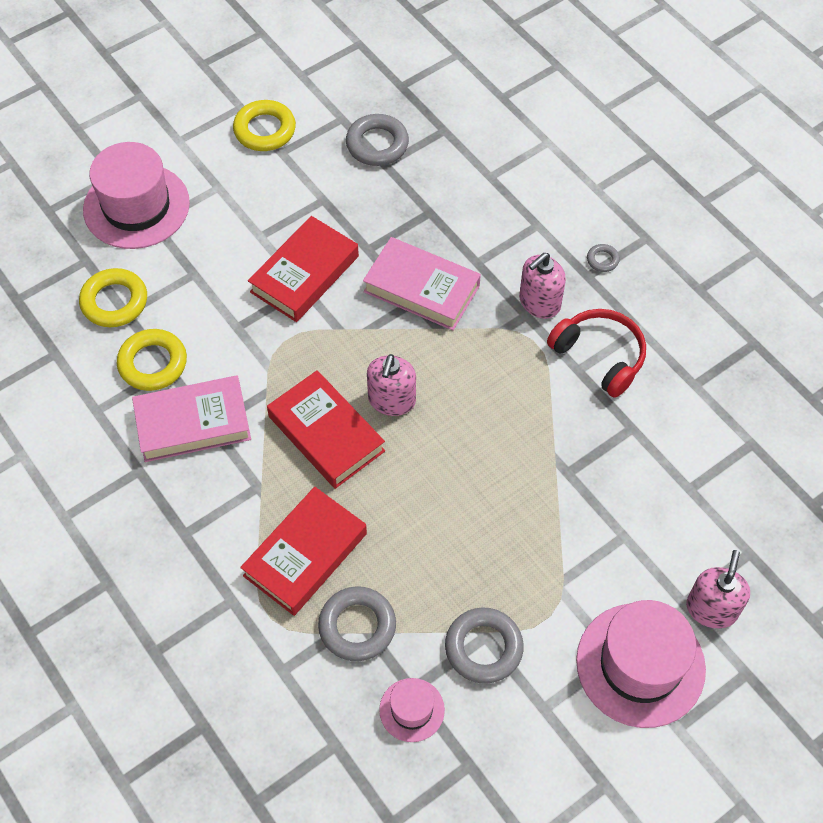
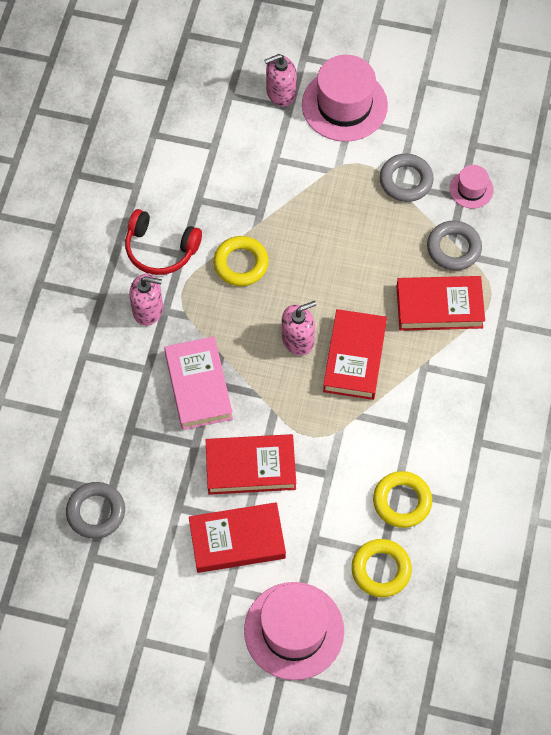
camera: 130 degrees left, 5 degrees up
(193, 423) = (419, 439): pink book -> none
(251, 220) = (237, 540): none -> red book
(265, 130) = (148, 603): yellow ring -> yellow ring (241, 264)
(599, 356) = (160, 249): red headphones -> red headphones turned 75 degrees counterclockwise
(602, 260) = (80, 297): grey ring -> none

